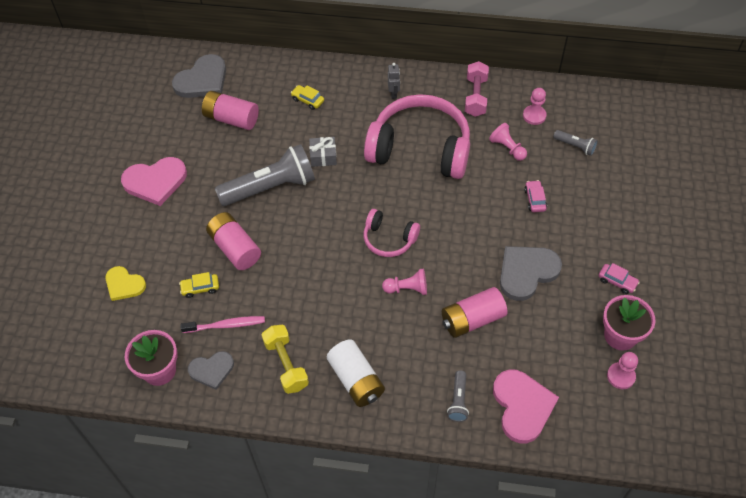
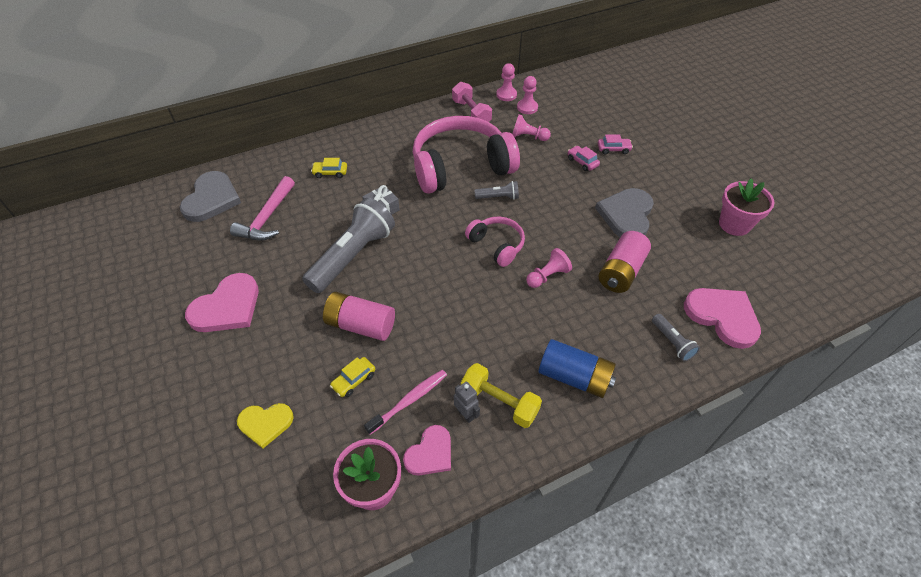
camera: 35 degrees left, 5 degrees down
(212, 370) = (430, 453): grey heart -> pink heart
(231, 119) = (267, 217): pink battery -> pink hammer
(356, 380) = (574, 377): white battery -> blue battery
(389, 239) = (496, 245): pink headphones -> pink headphones turned 120 degrees counterclockwise
(393, 94) = (403, 137): grey robot -> grey robot (466, 414)
(575, 146) = (576, 114): grey flashlight -> grey flashlight (498, 197)
(617, 281) = (694, 189): pink car -> pink car (613, 149)
(621, 376) = (764, 252): pink pawn -> pink pawn (506, 95)

